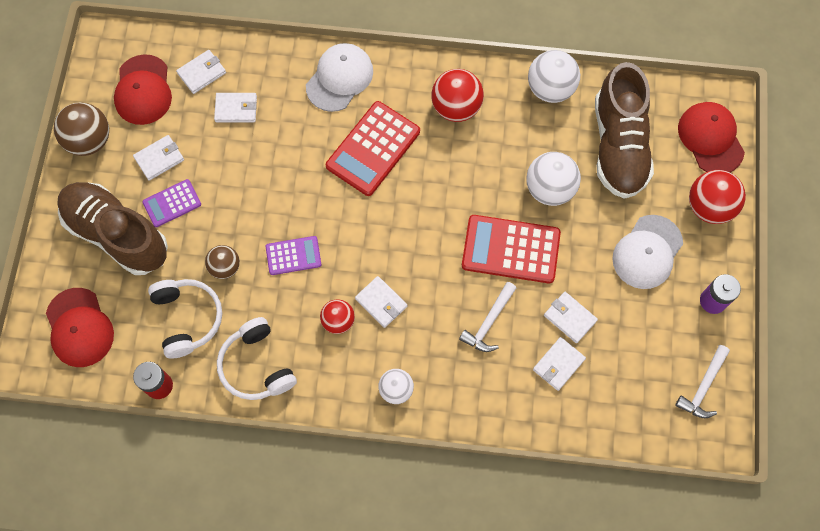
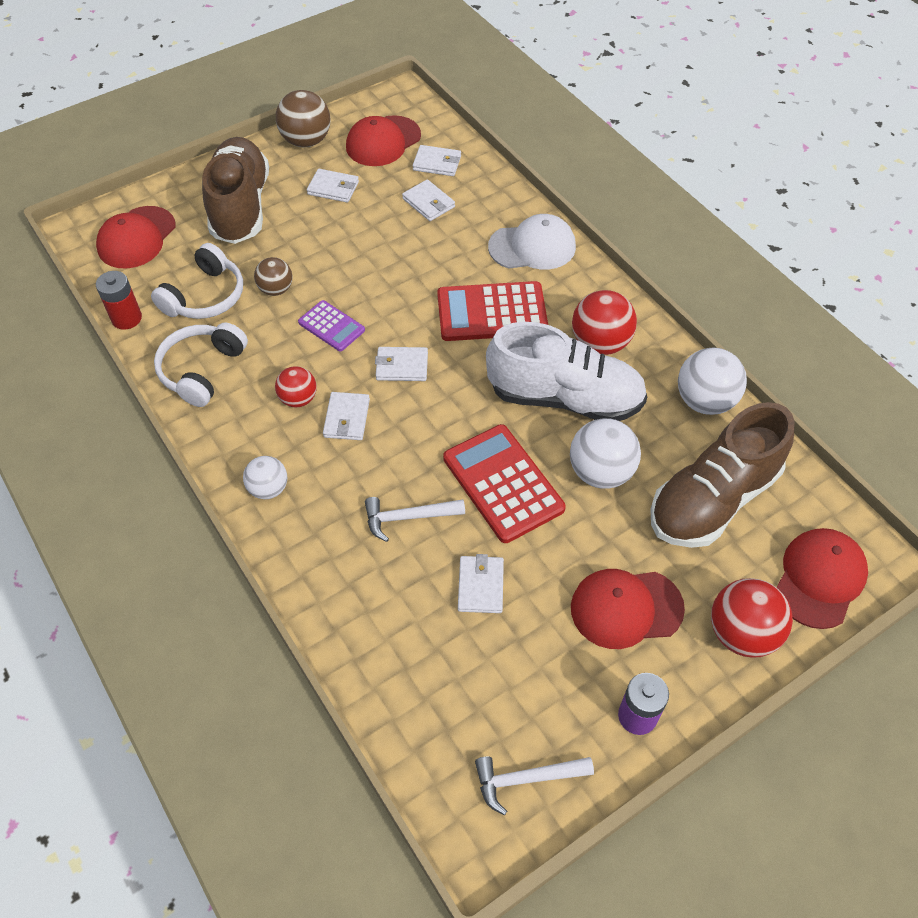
camera: 50 degrees right, 15 degrees down
(172, 203) = (301, 220): purple calculator -> none
(479, 163) = (565, 398): none -> white shoe
(558, 364) = (420, 611): white wallet -> white wallet (402, 366)
(647, 252) = (626, 608): white cap -> red cap

